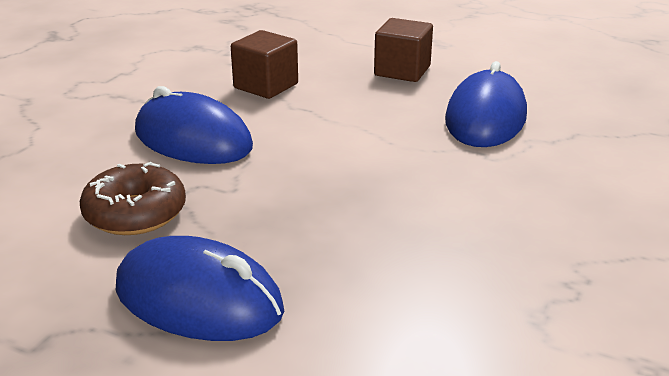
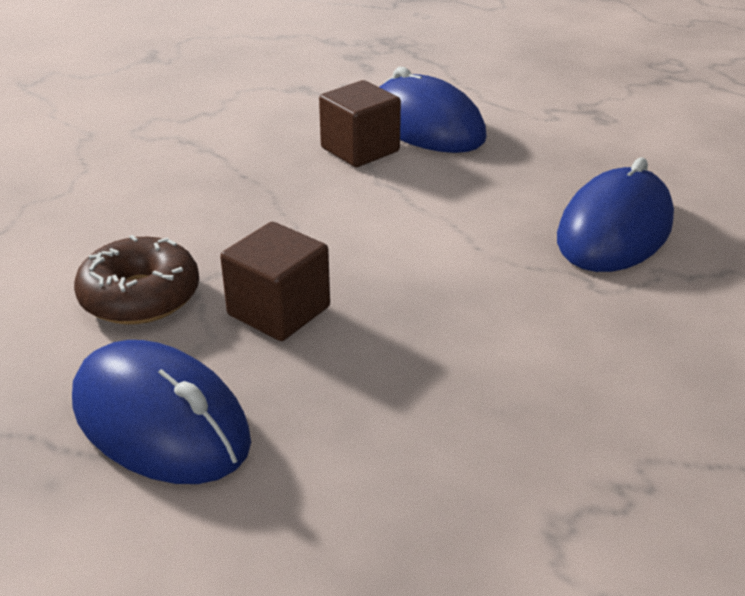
camera: 15 degrees right, 5 degrees up
(193, 140) = (245, 210): blue mouse -> blue mouse (426, 126)
(402, 71) = (535, 150): brown cube -> brown cube (279, 311)

